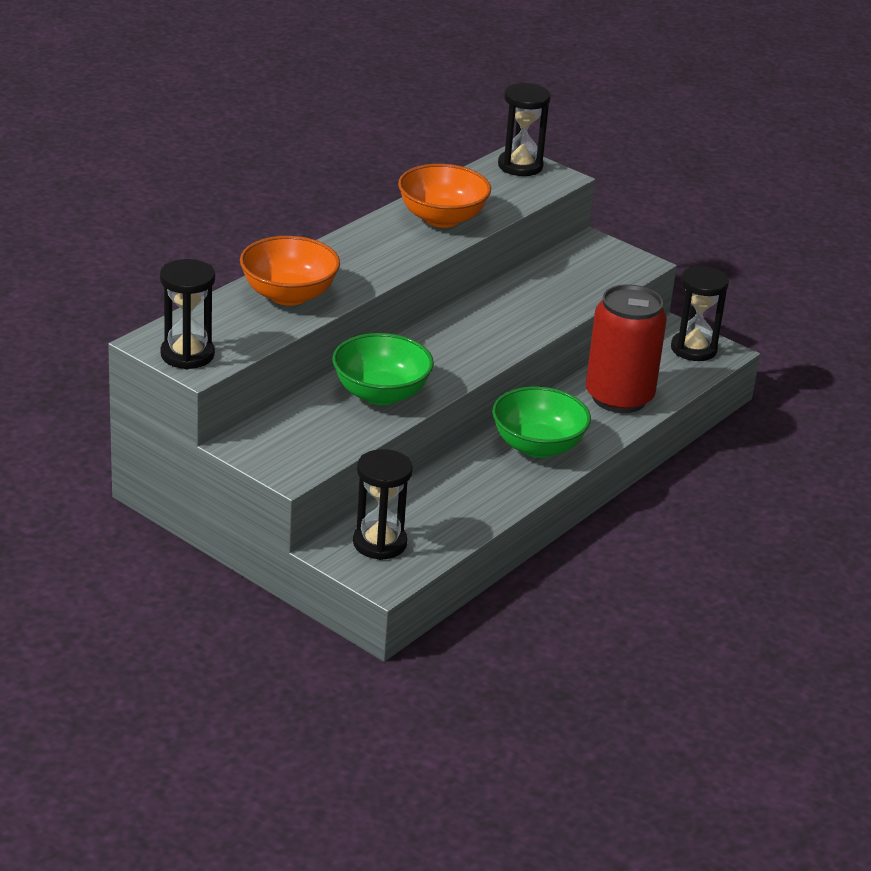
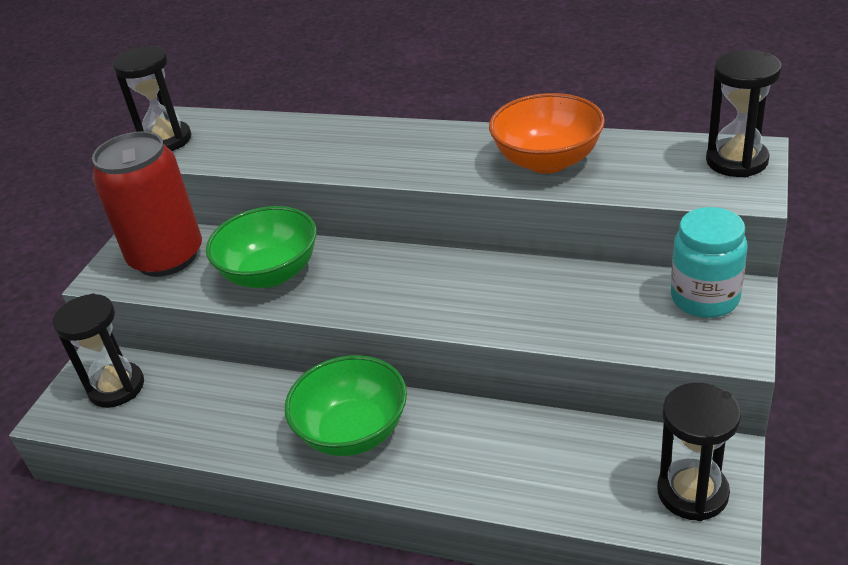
camera: 75 degrees right, 5 degrees up
(289, 295) = (306, 144): orange bowl -> none
(587, 253) = (704, 298): none -> turquoise jar
(619, 397) = (509, 462): red can -> red can (167, 257)

